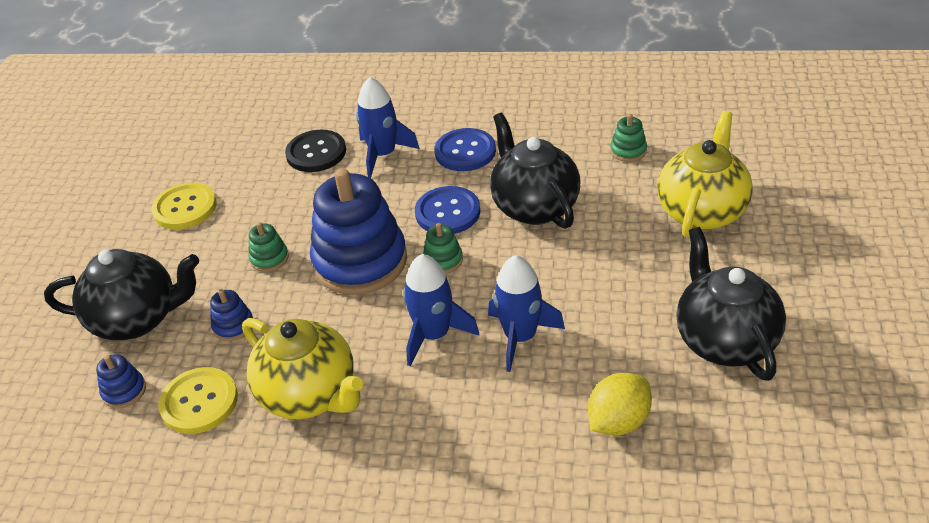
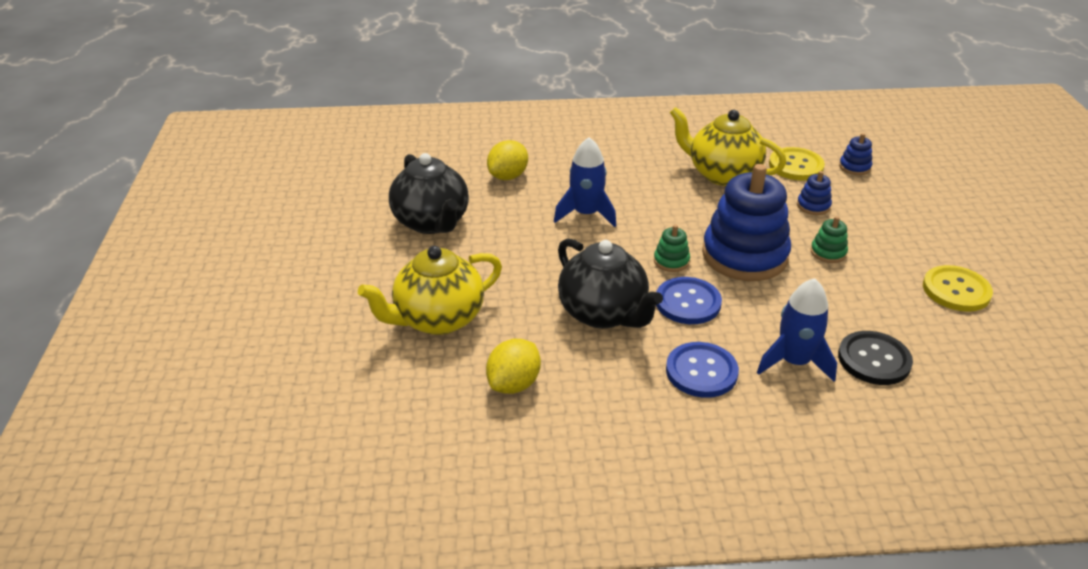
camera: 165 degrees right, 5 degrees down
(137, 319) = (894, 205): black teapot -> none
(434, 335) = (652, 211): blue rocket -> none
(628, 151) = (514, 384): green stacking toy -> yellow lemon
(702, 211) = (438, 319): yellow teapot -> yellow teapot turned 45 degrees clockwise

